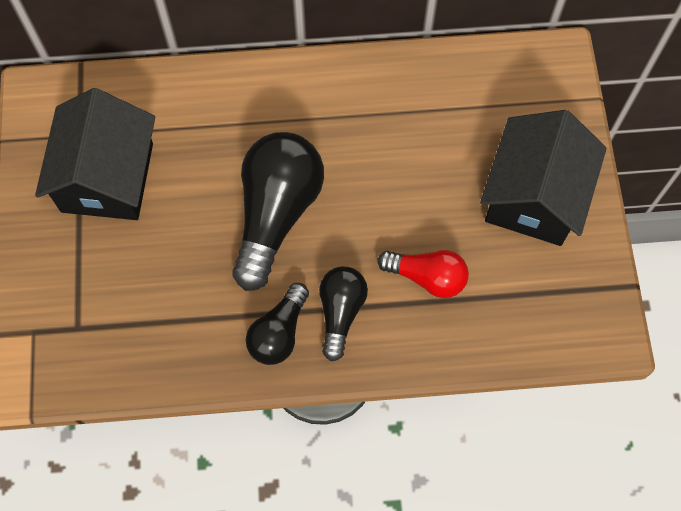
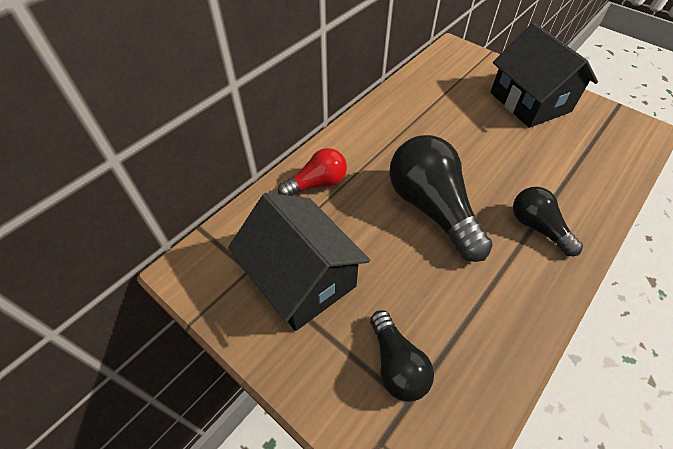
camera: 45 degrees left, 15 degrees down
(279, 332) = (526, 270): black light bulb -> black light bulb (396, 364)
(427, 277) = (546, 172): red light bulb -> red light bulb (317, 184)

